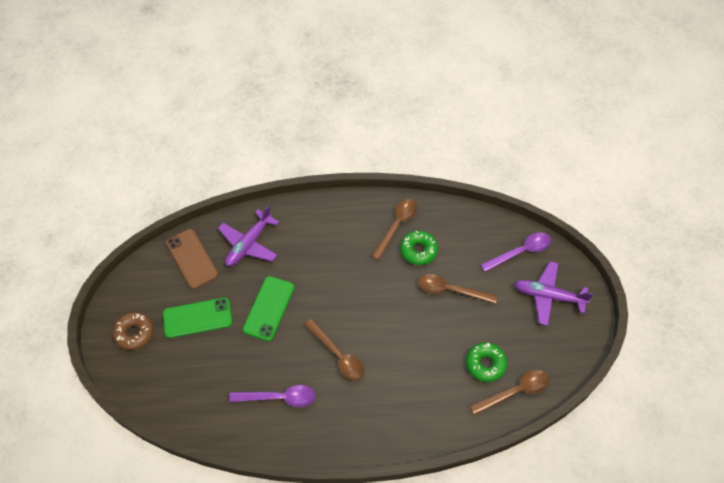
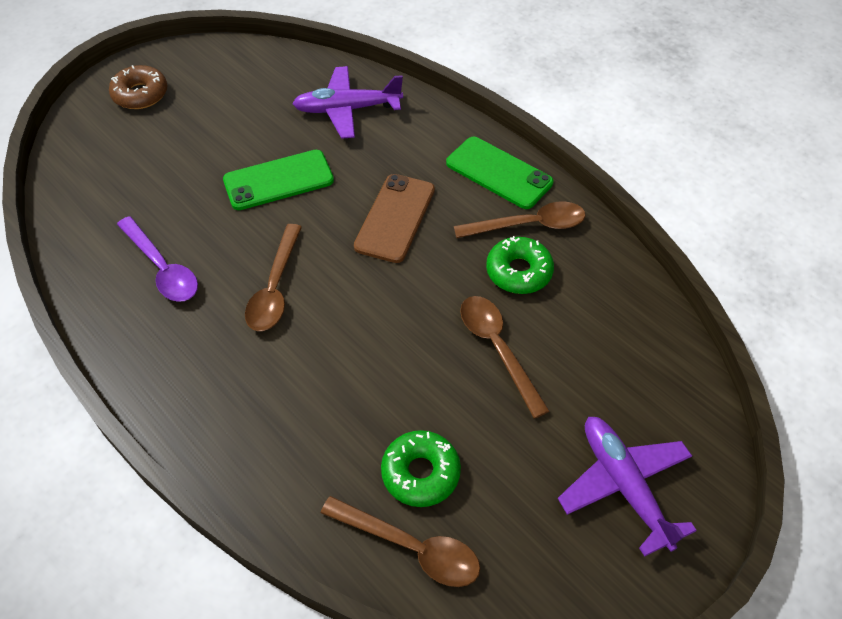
camera: 50 degrees right, 5 degrees down
(192, 258) = (278, 78): brown phone -> brown phone (395, 218)
(197, 318) = (206, 130): green phone -> green phone (498, 173)
(520, 252) = (656, 395): purple spoon -> none

